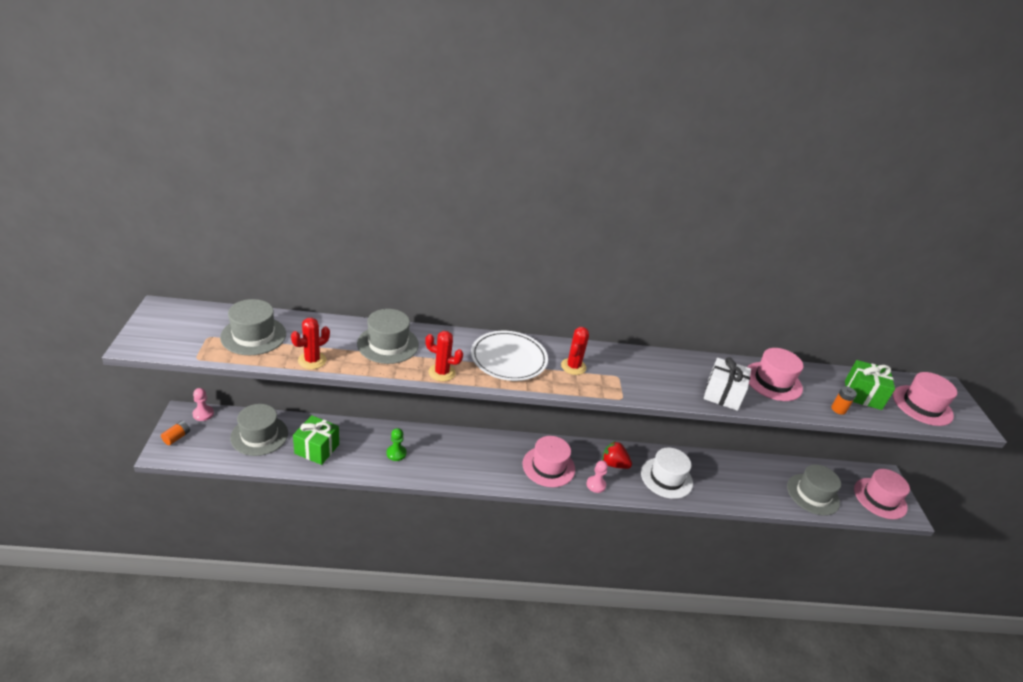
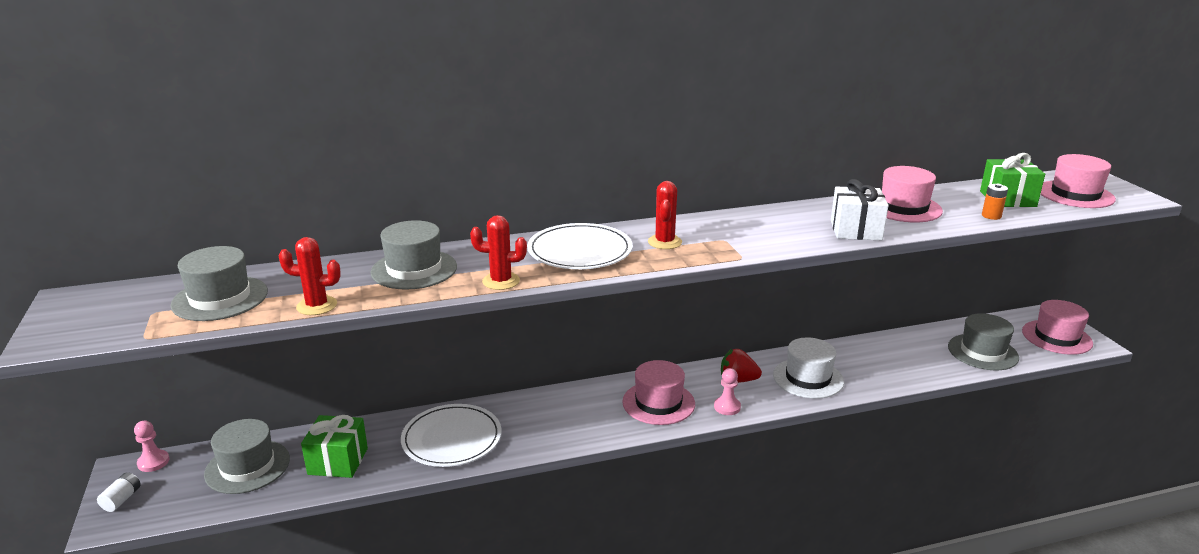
camera: 10 degrees left, 10 degrees down
(176, 437) = (122, 499): orange battery -> white battery
(312, 360) = (317, 306): red cactus -> red cactus turned 60 degrees clockwise
(396, 453) = (452, 439): green pawn -> white plate

